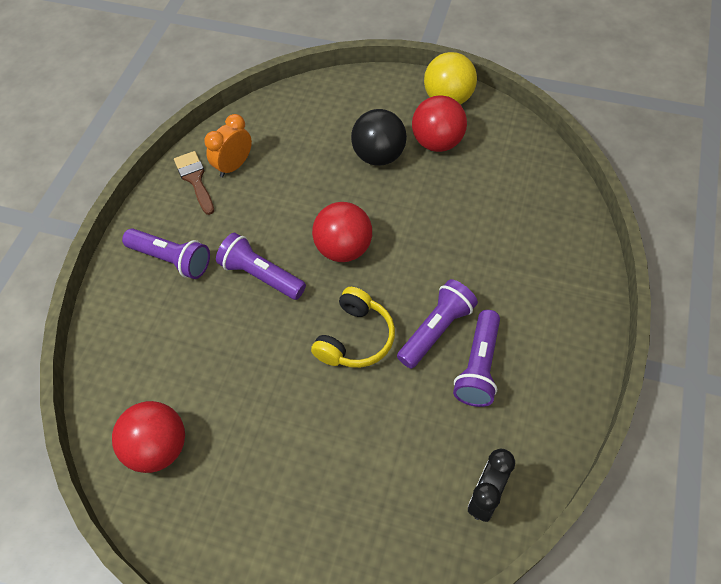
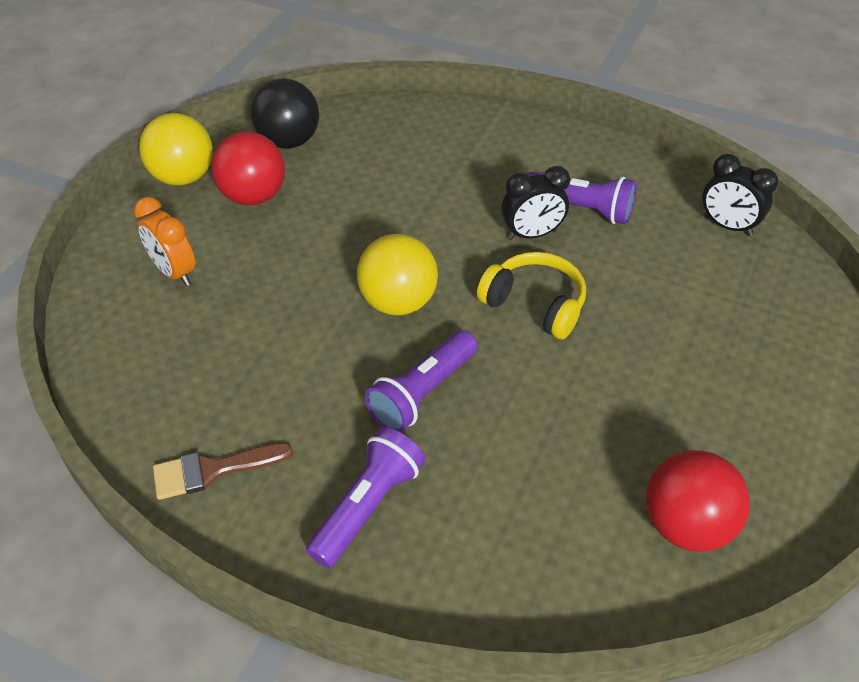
camera: 85 degrees left, 10 degrees down
(234, 166) = (205, 416): orange clock -> orange clock (174, 272)
(343, 248) = (398, 302): red ball -> yellow ball
(379, 156) = (253, 252): black ball -> black ball (289, 141)
(436, 330) = (532, 234): purple flashlight -> black clock

